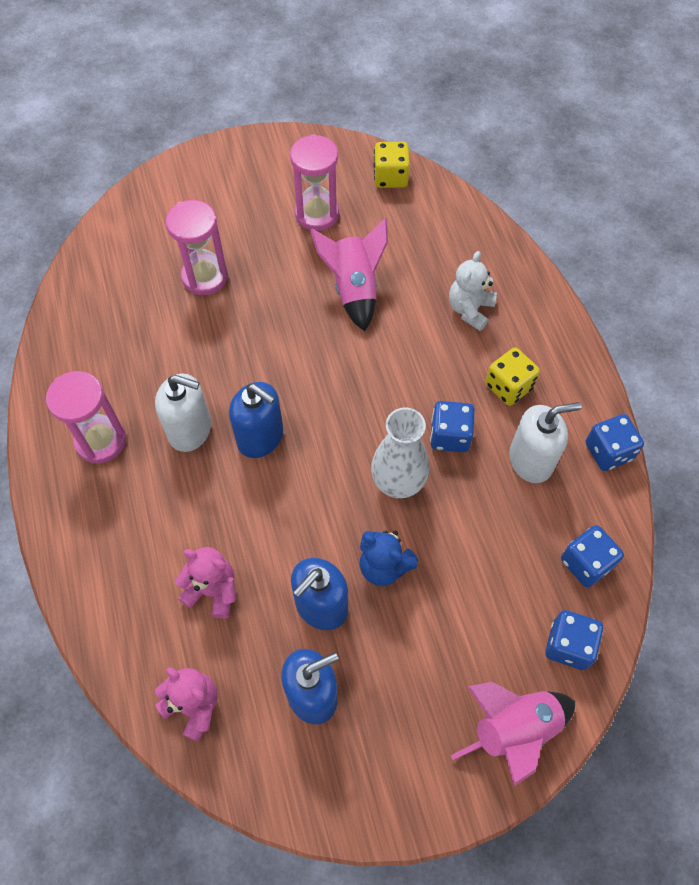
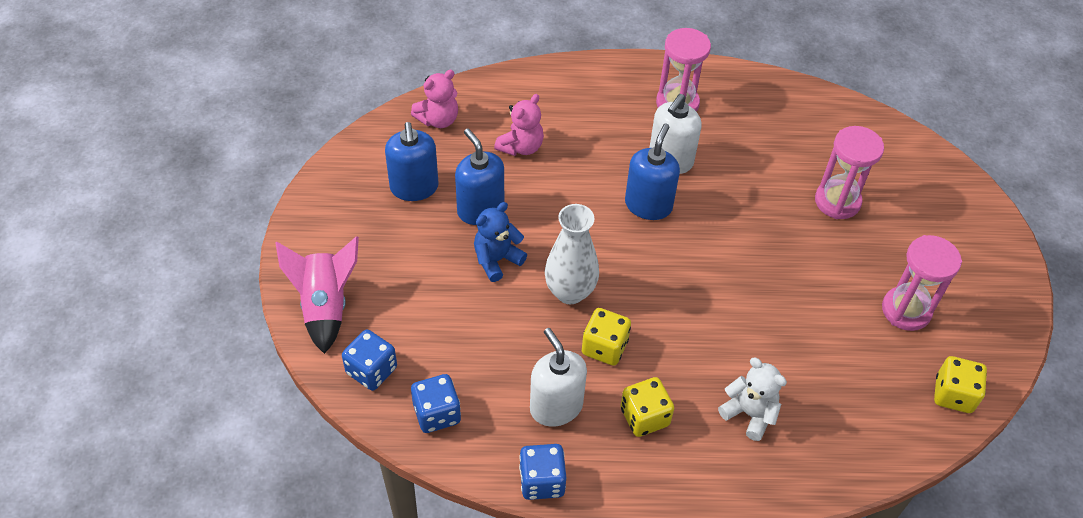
camera: 105 degrees right, 10 degrees down
(260, 437) = (648, 205): blue soap dispenser -> blue soap dispenser turned 150 degrees clockwise
(354, 289) = (798, 317): pink rocket -> none
(450, 436) = (604, 347): blue dice -> yellow dice
(531, 460) = (556, 406): white soap dispenser -> white soap dispenser turned 150 degrees clockwise

